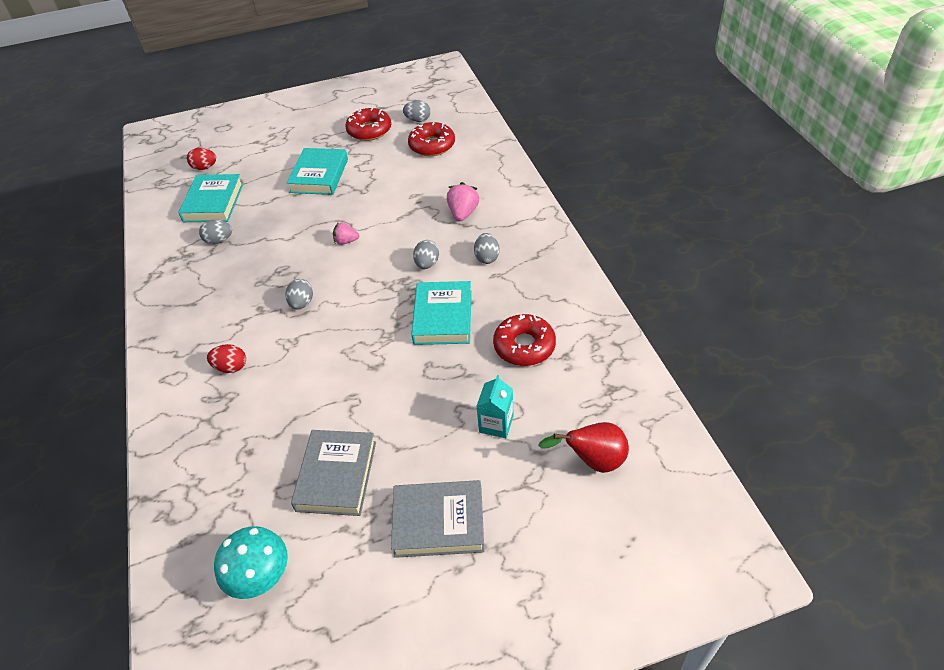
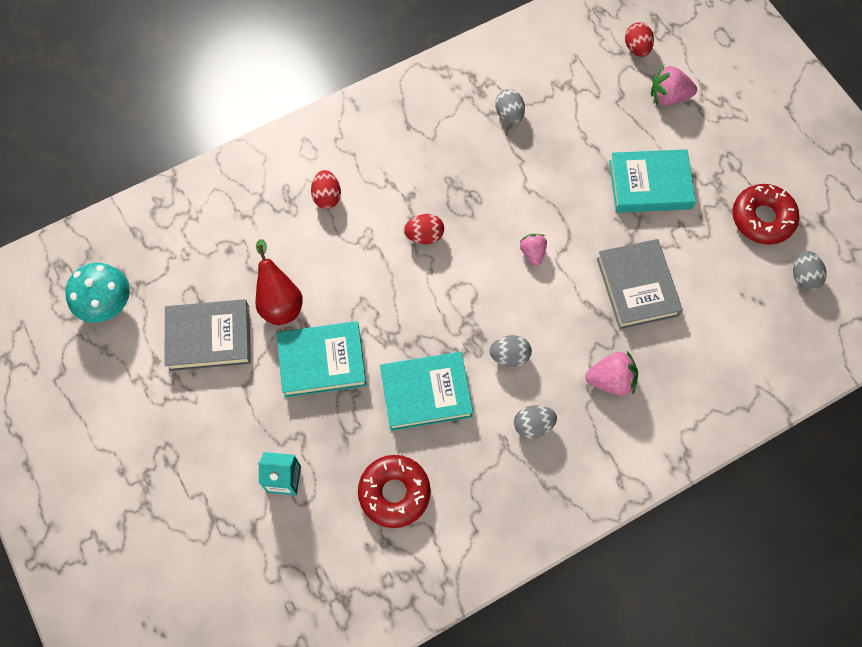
camera: 75 degrees right, 20 degrees up
(213, 202) = (573, 83): turquoise book -> turquoise book (322, 361)
(254, 158) = (668, 97): none -> pink strawberry
(302, 303) = (424, 236): grey egg -> red egg
(432, 145) = (747, 309): red donut -> none
(438, 522) = (167, 444): grey book -> grey book (637, 287)
(593, 461) = (247, 587): red pear -> red pear (280, 302)

